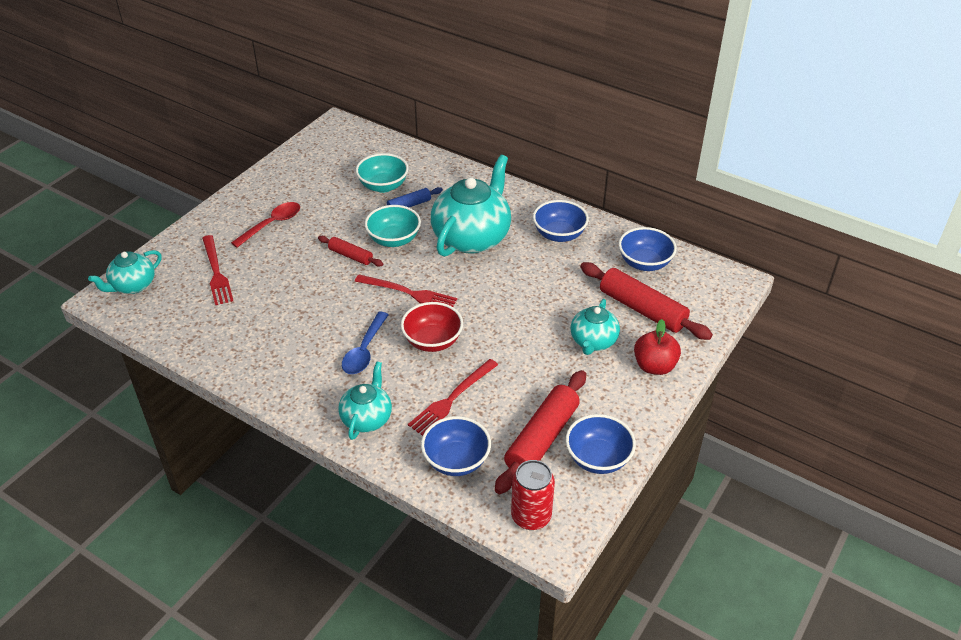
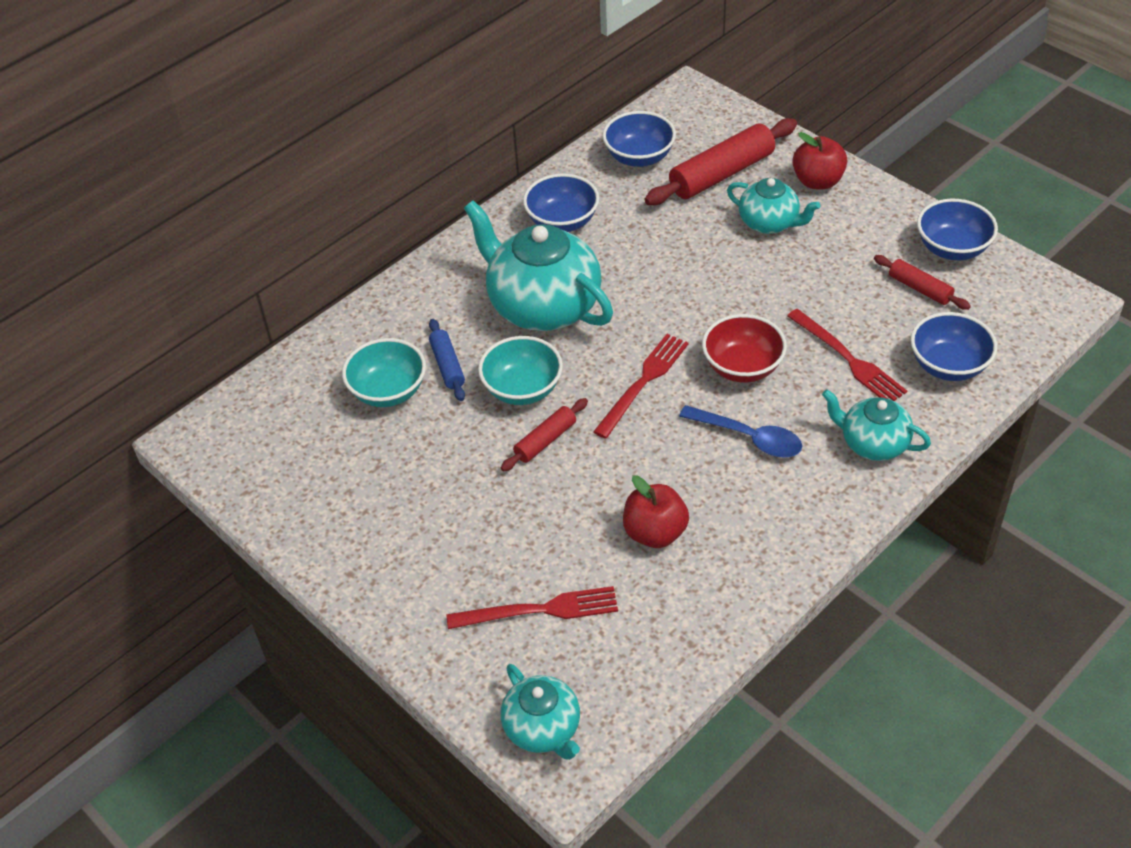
camera: 75 degrees left, 5 degrees up
(272, 224) = (439, 535): red spoon -> none
(277, 314) = (655, 533): none -> red apple
(531, 516) = (1032, 313): red can -> none
(542, 438) = (920, 288): red rolling pin -> red rolling pin, size x0.54

